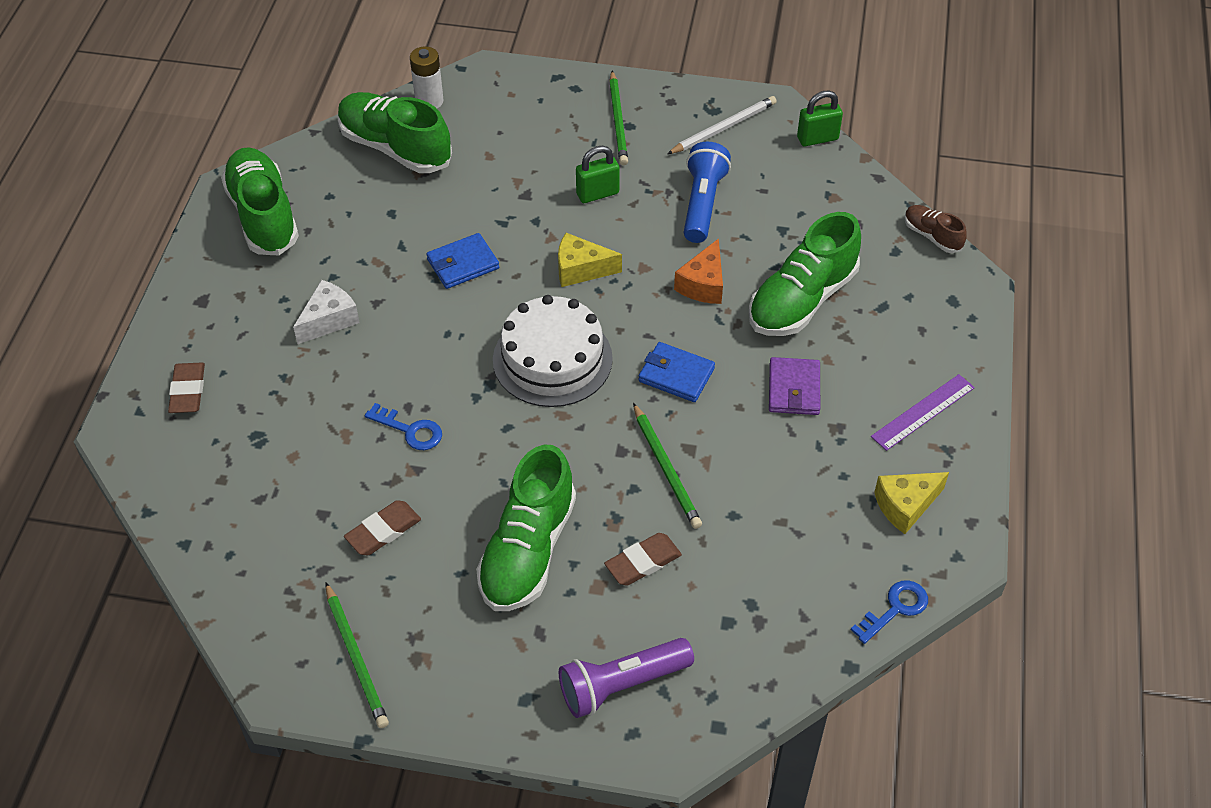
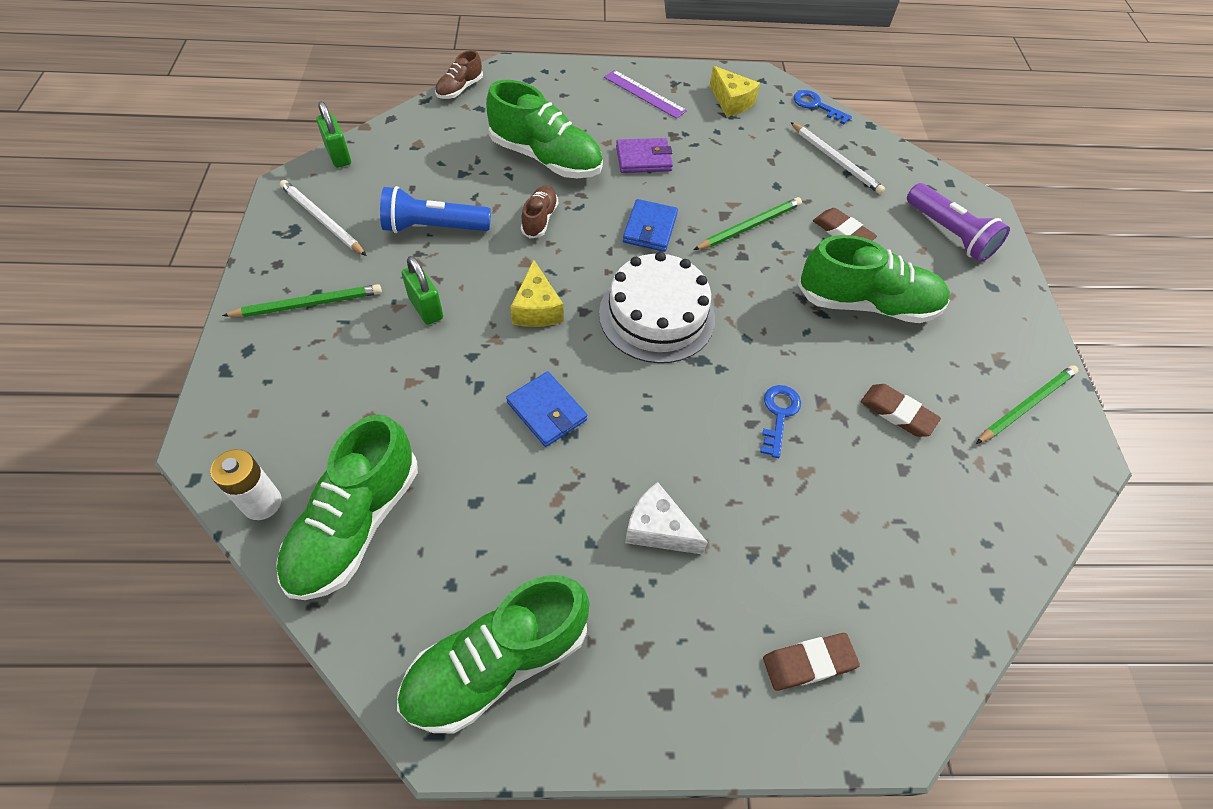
camera: 105 degrees left, 5 degrees up
(703, 284) = (539, 219): orange cheese -> brown shoe
(776, 597) = (835, 160): none -> white pencil

